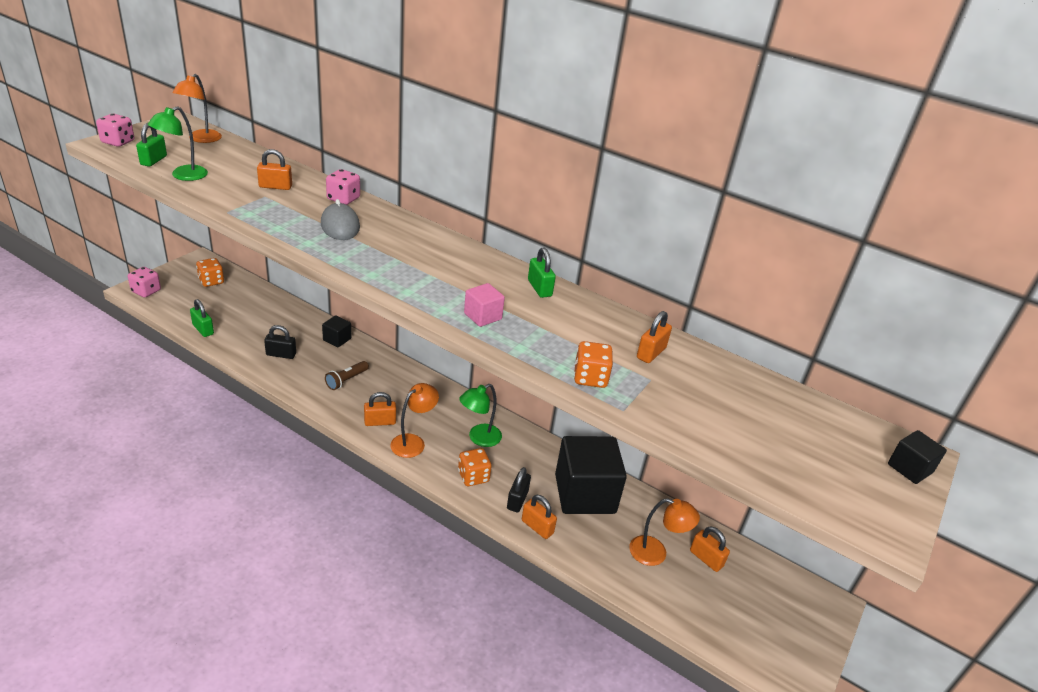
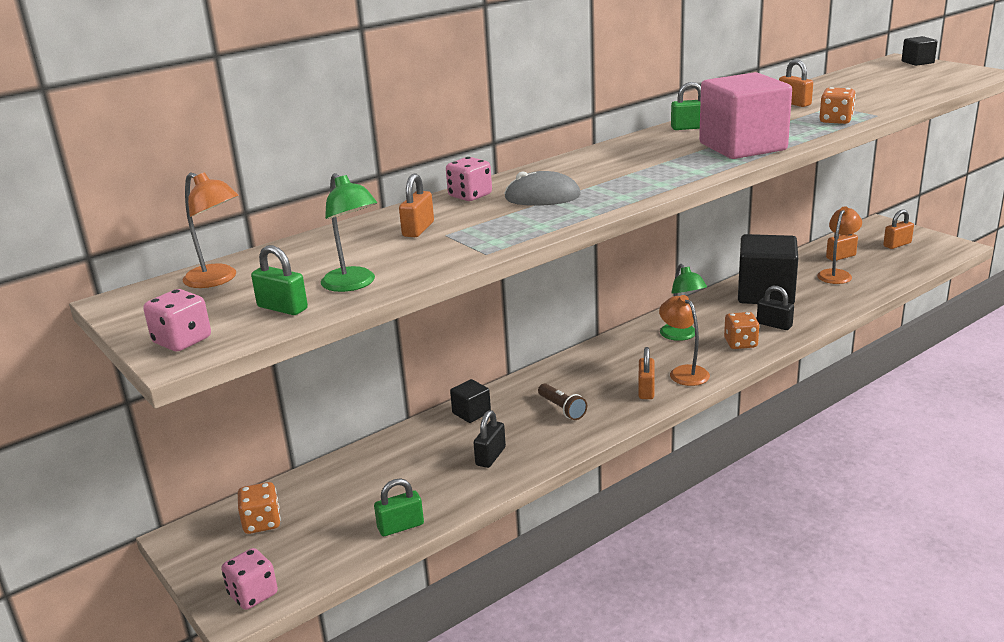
camera: 65 degrees left, 10 degrees down
(483, 316) = (742, 147): pink cube -> pink cube, size x2.24
(537, 527) = (809, 319): orange padlock -> orange padlock (897, 244)

